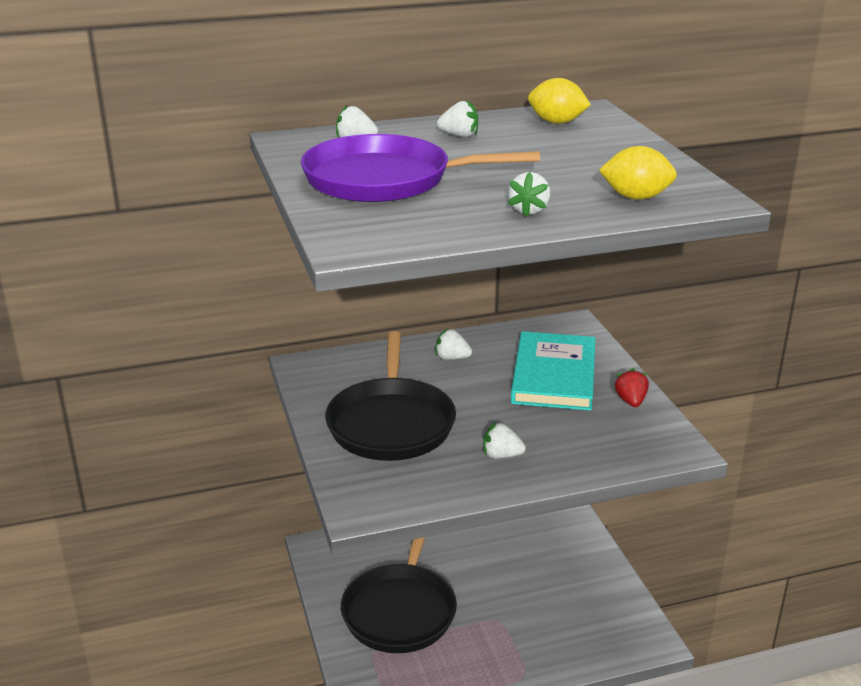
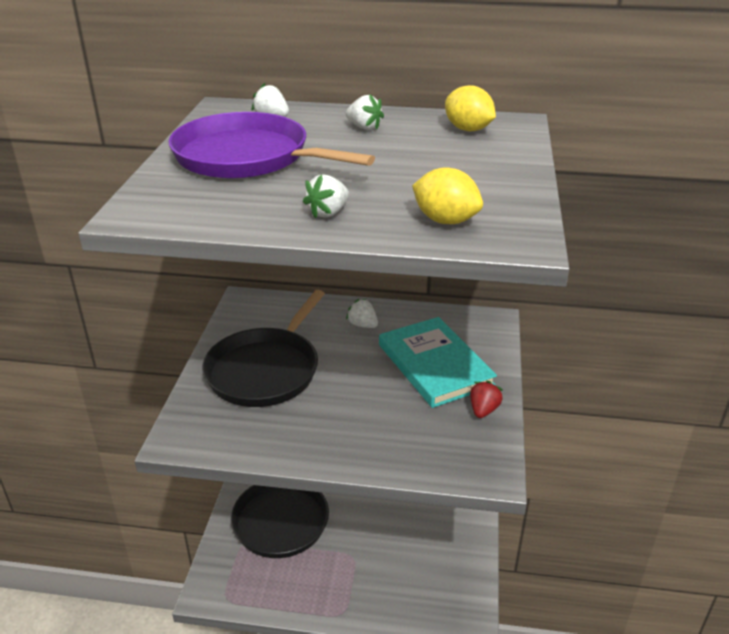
camera: 25 degrees right, 5 degrees up
(501, 455) = (327, 427): white strawberry -> none
(554, 375) = (435, 365): turquoise book -> turquoise book turned 60 degrees counterclockwise

